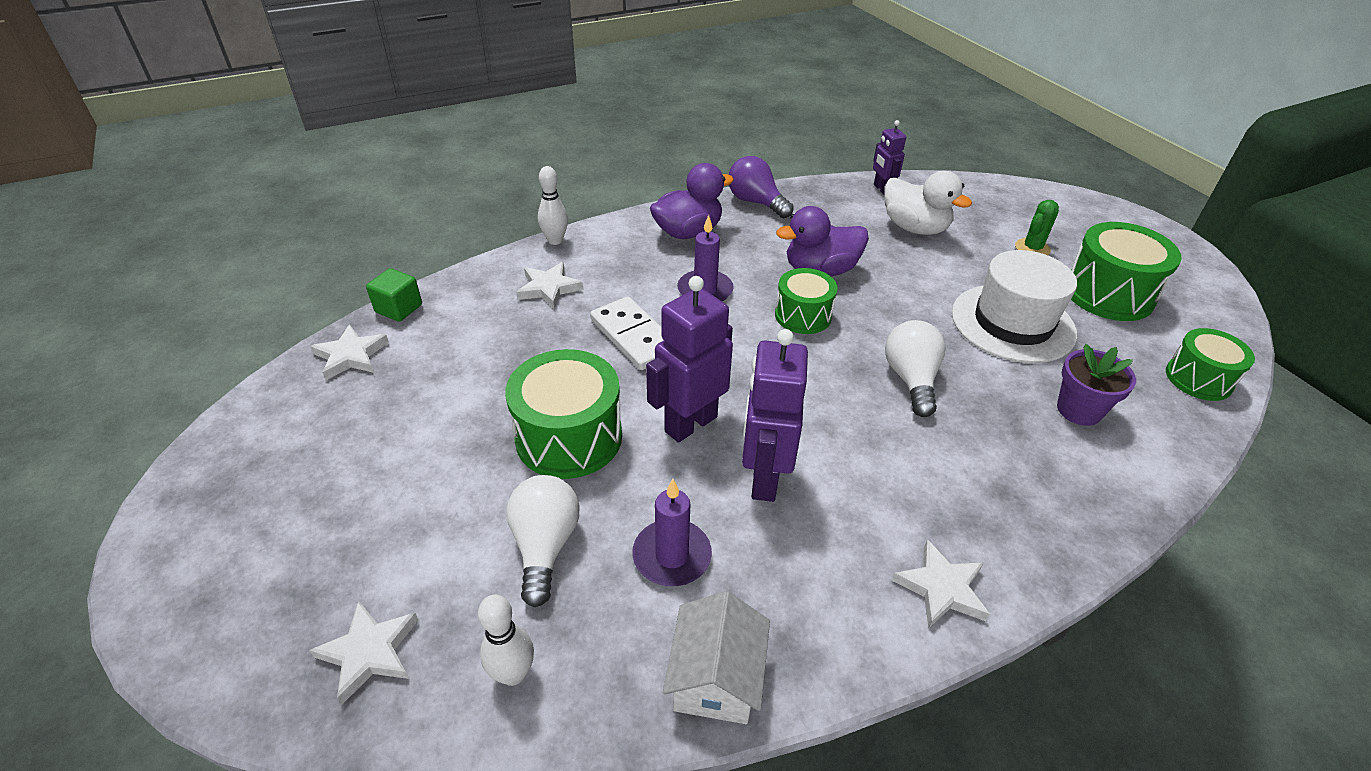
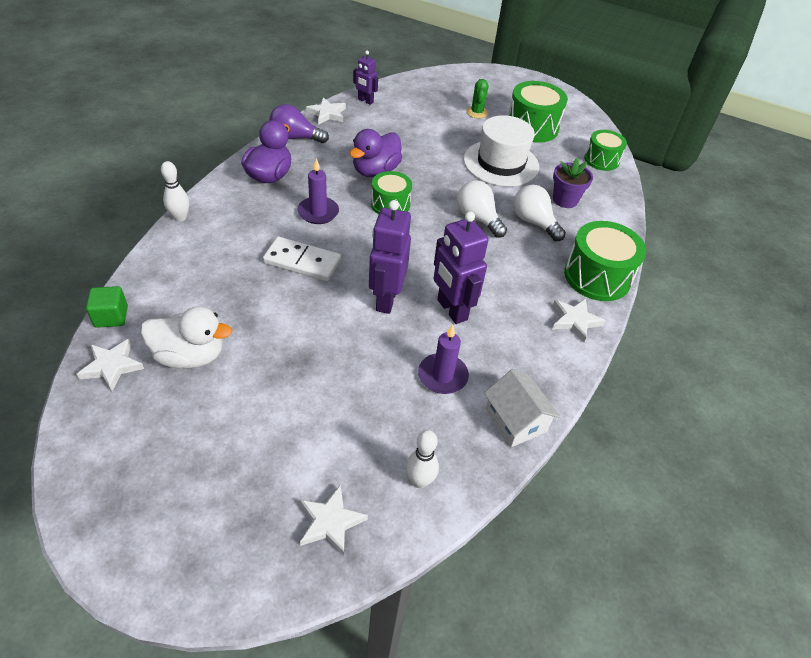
camera: 40 degrees left, 5 degrees up
(545, 546) = (371, 409): white light bulb -> white light bulb (534, 222)
(549, 288) = (211, 254): white star -> white star (327, 114)
(569, 437) = (323, 342): green drum -> green drum (597, 277)
(914, 228) = (405, 122): white duck -> white duck (190, 356)

